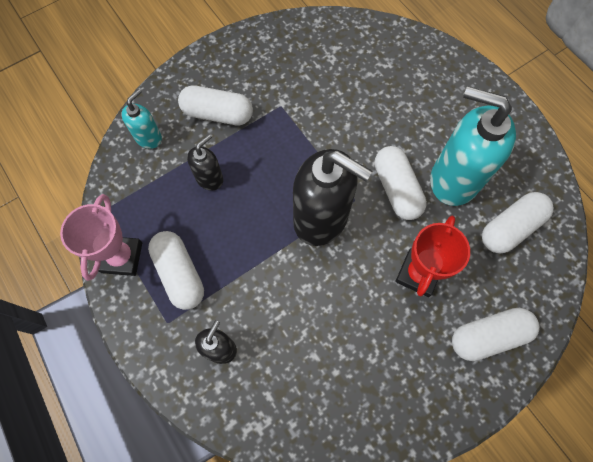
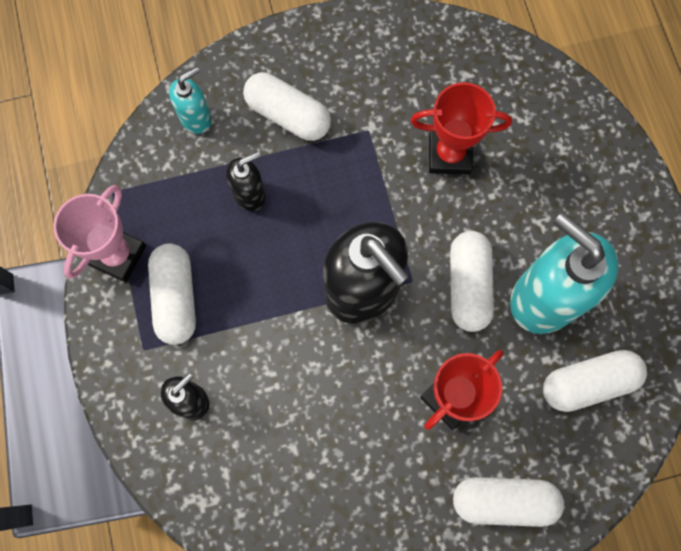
camera: 20 degrees right, 5 degrees up
(345, 104) = (449, 155): none -> red trophy

